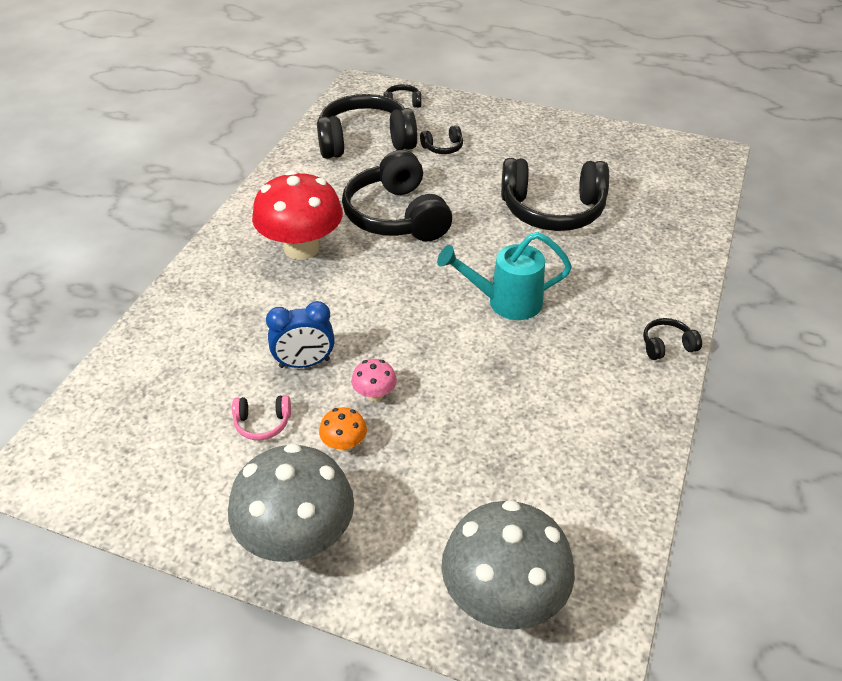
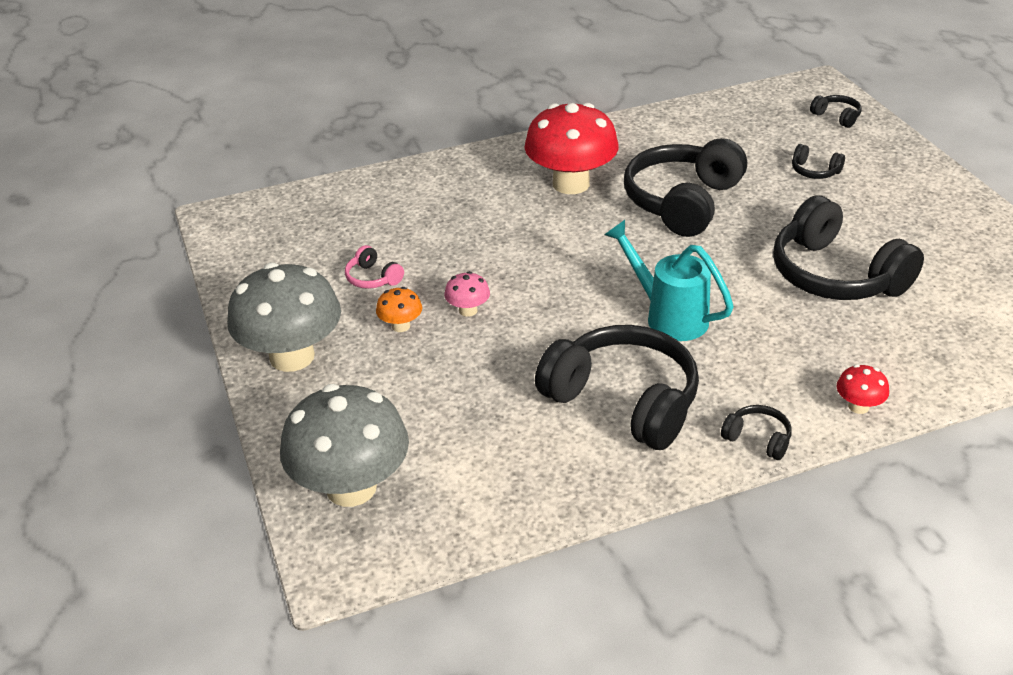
camera: 50 degrees right, 5 degrees down
(304, 363) = (454, 260): blue clock -> none
(365, 141) = (749, 132): black headphones -> black headphones (623, 401)
(680, 285) = (858, 406): none -> red mushroom

